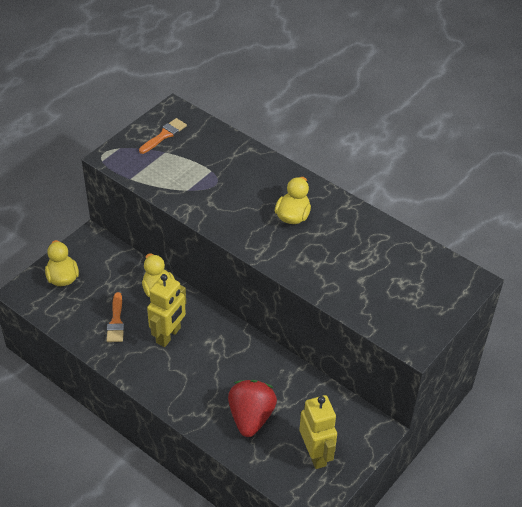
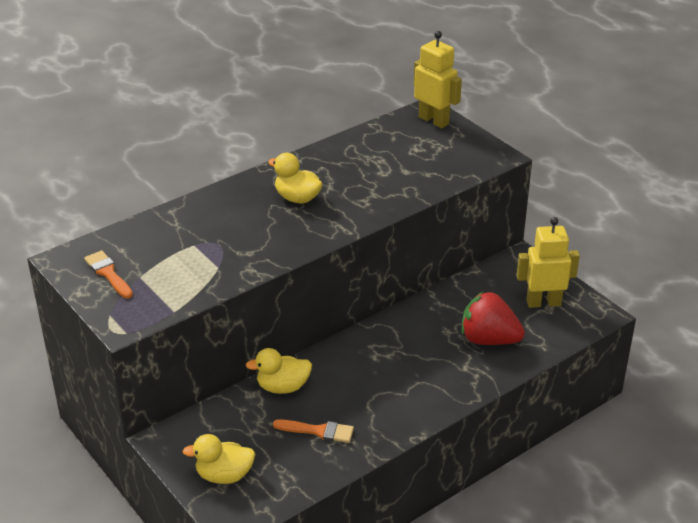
camera: 75 degrees left, 10 degrees down
(168, 335) = (356, 387): yellow robot -> yellow robot (434, 120)

